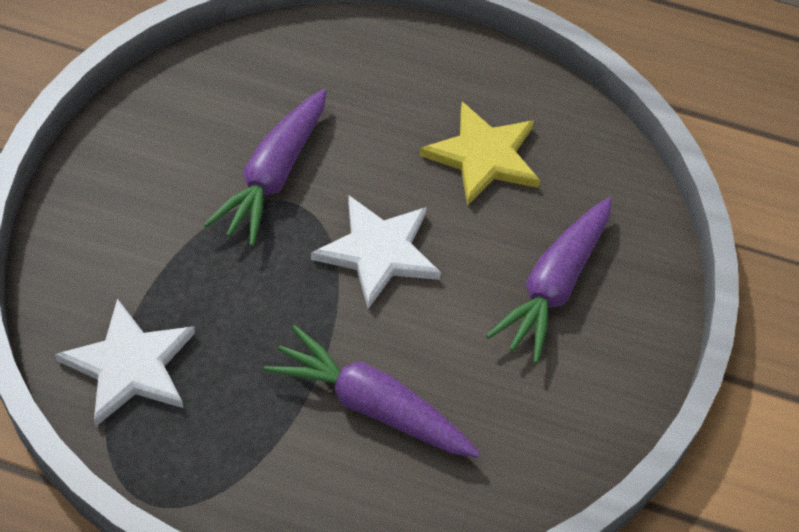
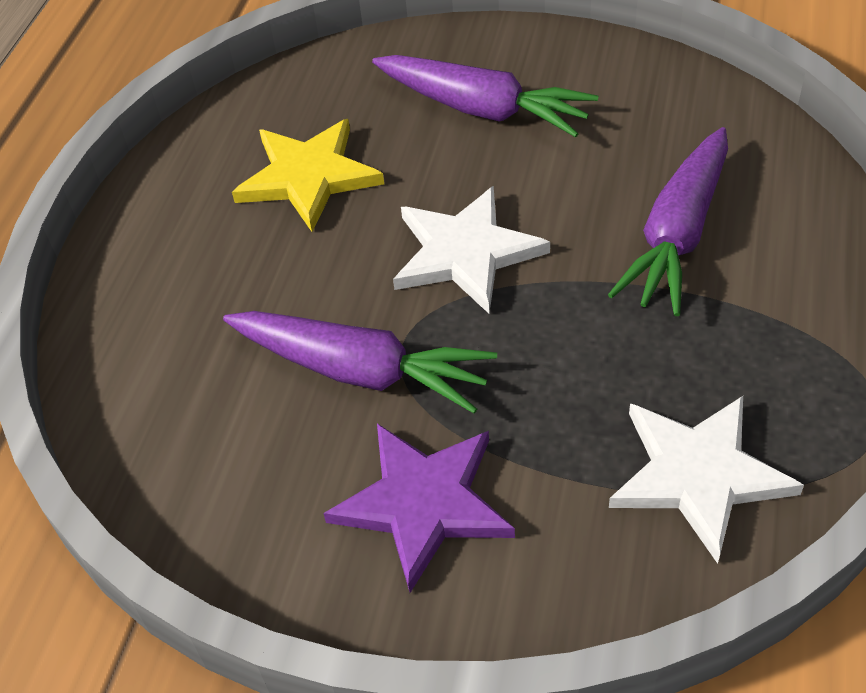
camera: 85 degrees left, 5 degrees down
(152, 201) = (423, 503): none -> purple star

